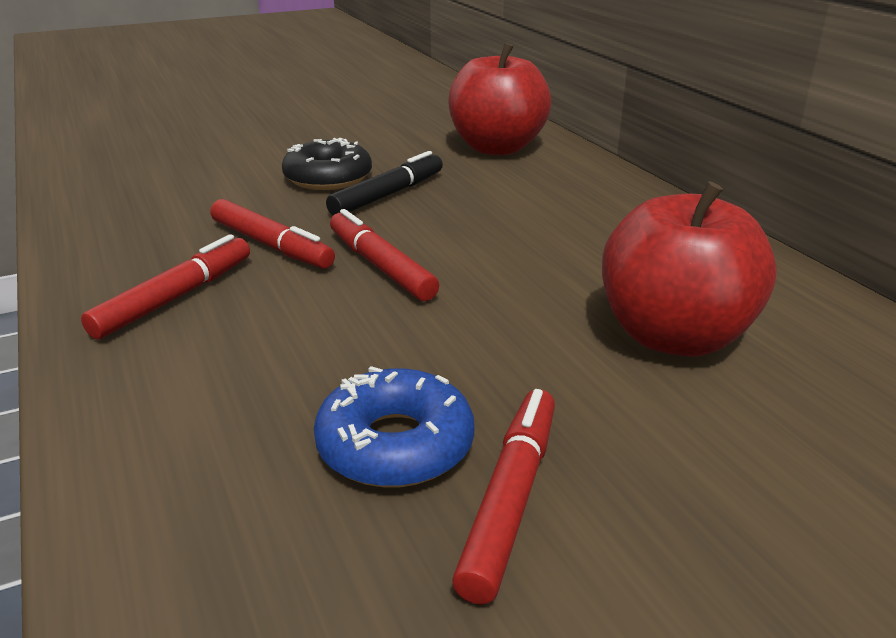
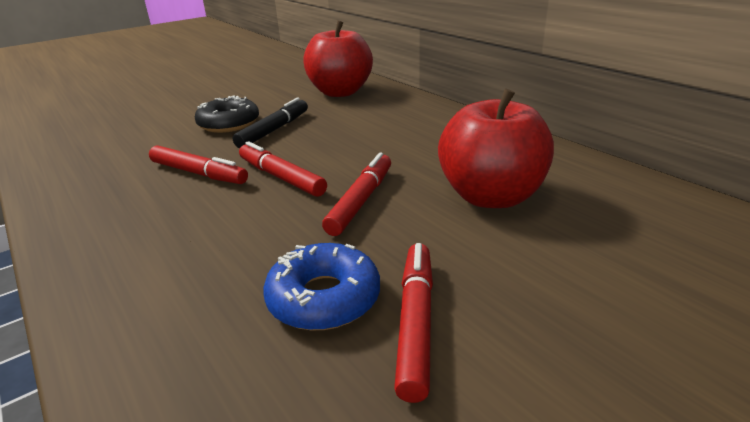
camera: 10 degrees left, 0 degrees up
(175, 297) = (134, 219): red marker -> red marker (361, 200)

